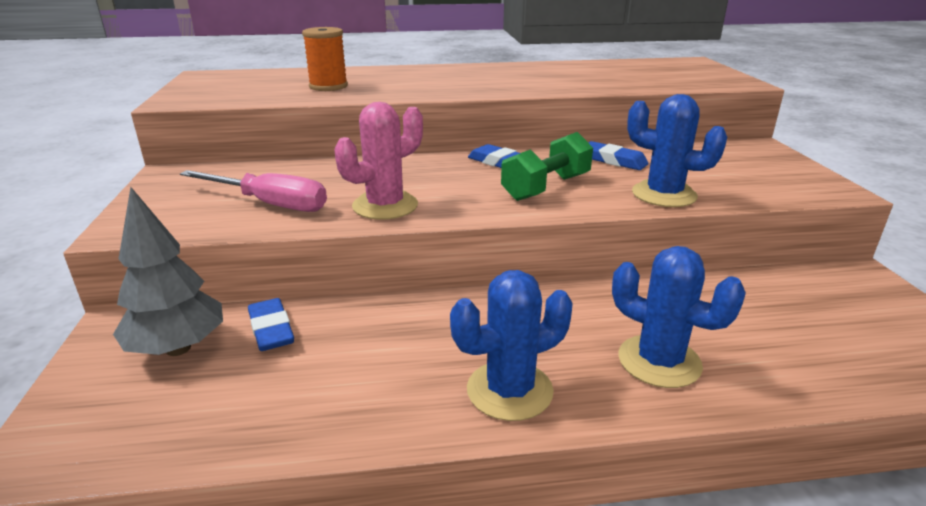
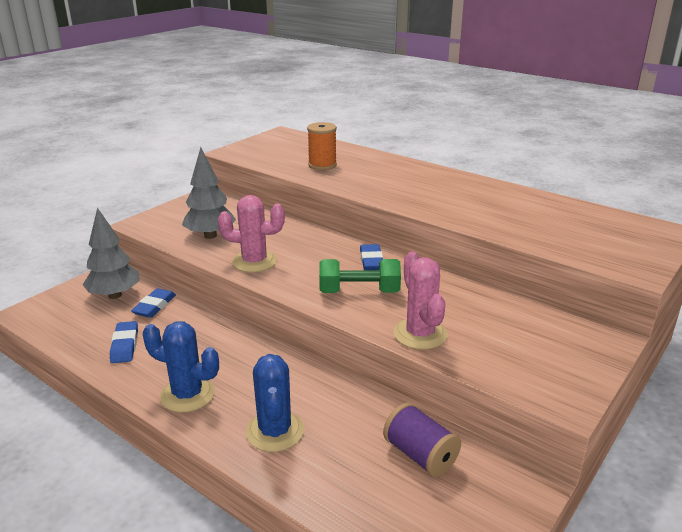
camera: 45 degrees right, 0 degrees up
(270, 204) = (210, 235): pink screwdriver -> grey tree
(613, 160) = (449, 294): blue eraser -> blue eraser (125, 345)
(664, 194) = (420, 334): blue cactus -> pink cactus
(780, 301) = (420, 455): none -> purple spool

